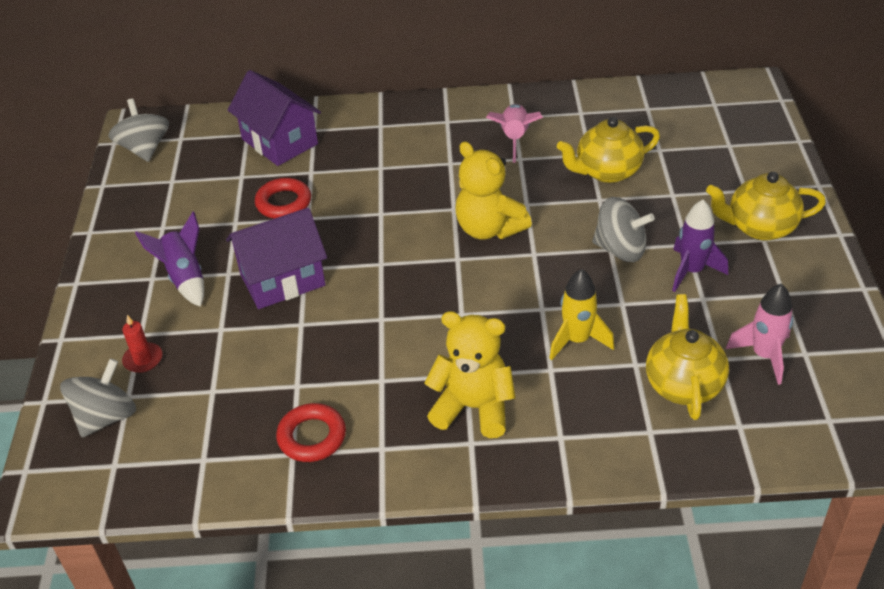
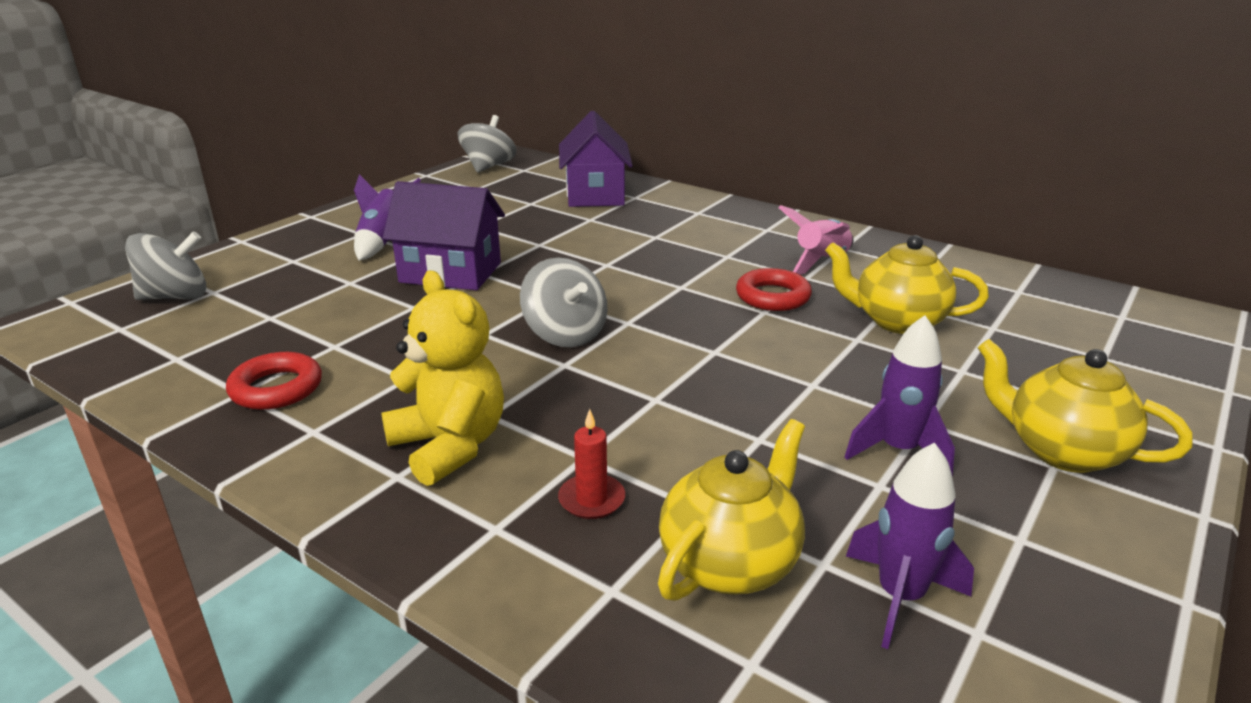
camera: 35 degrees right, 15 degrees down
(143, 359) = (264, 275): red candle -> red candle (591, 499)
(283, 203) = (535, 228): red ring -> red ring (772, 296)
(489, 229) = (694, 314): yellow teddy bear -> none
(577, 340) = (654, 446): yellow rocket -> none
(620, 249) = (825, 390): grey spinning top -> grey spinning top (565, 334)
(764, 356) = (900, 597): pink rocket -> purple rocket

